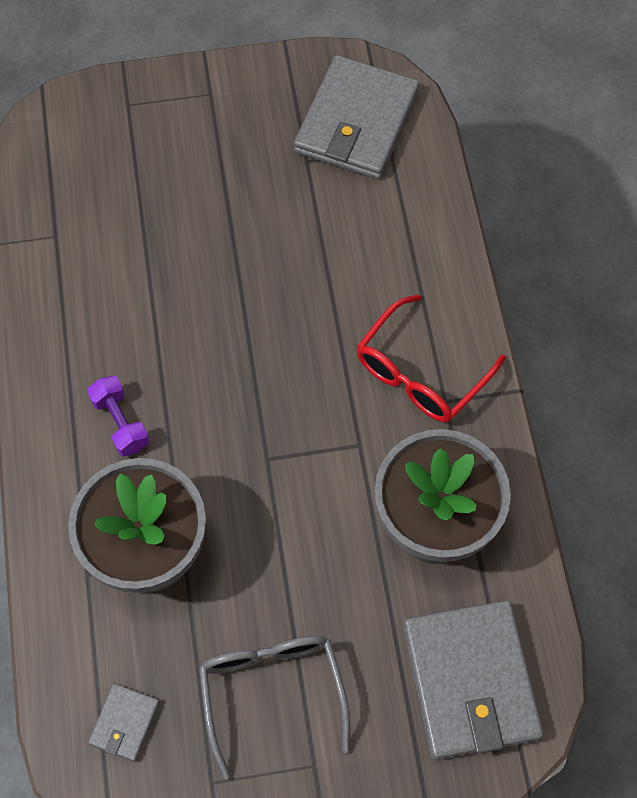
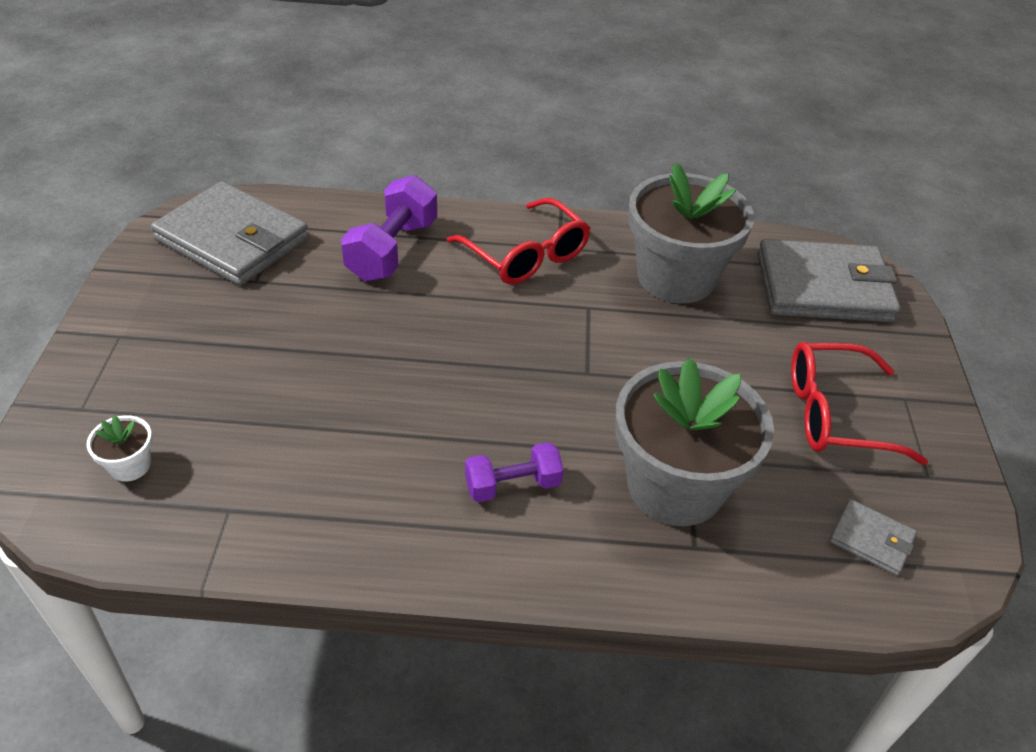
camera: 80 degrees left, 20 degrees down
(81, 159) = (130, 465): none -> white flower pot
(272, 692) = (834, 414): grey glasses -> red glasses
(387, 254) = (392, 250): none -> purple dumbbell

